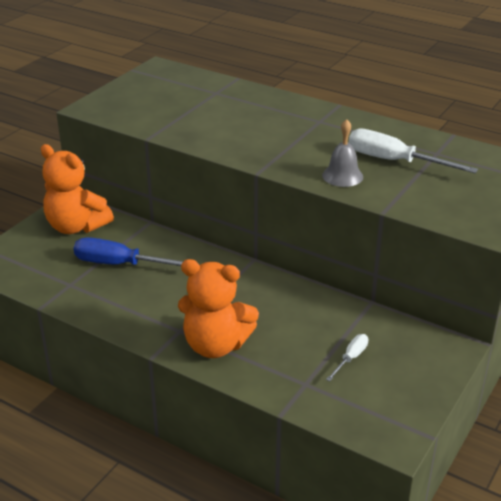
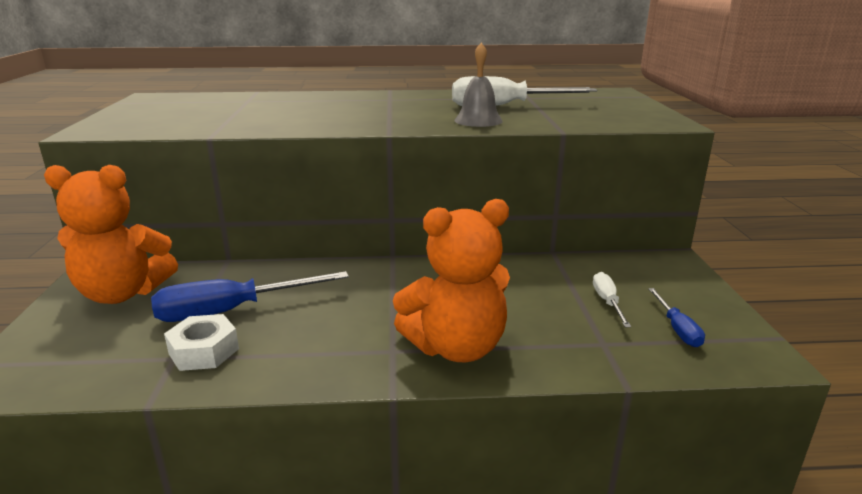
camera: 35 degrees left, 10 degrees down
(86, 286) = (204, 351): none -> white nut
(368, 398) = (677, 329): none -> blue screwdriver

